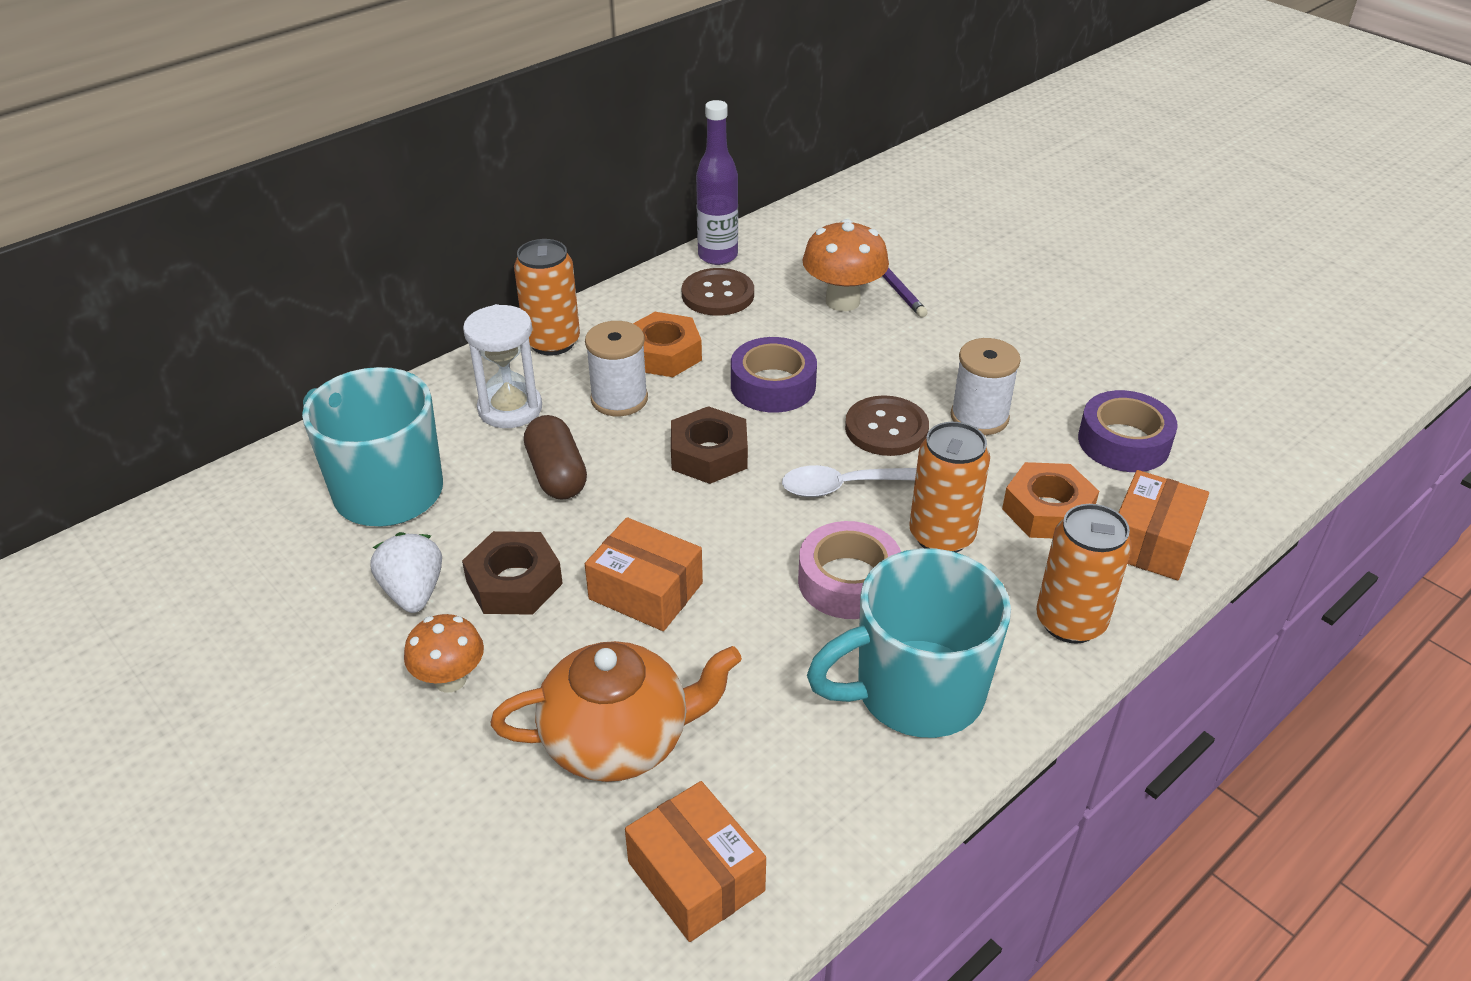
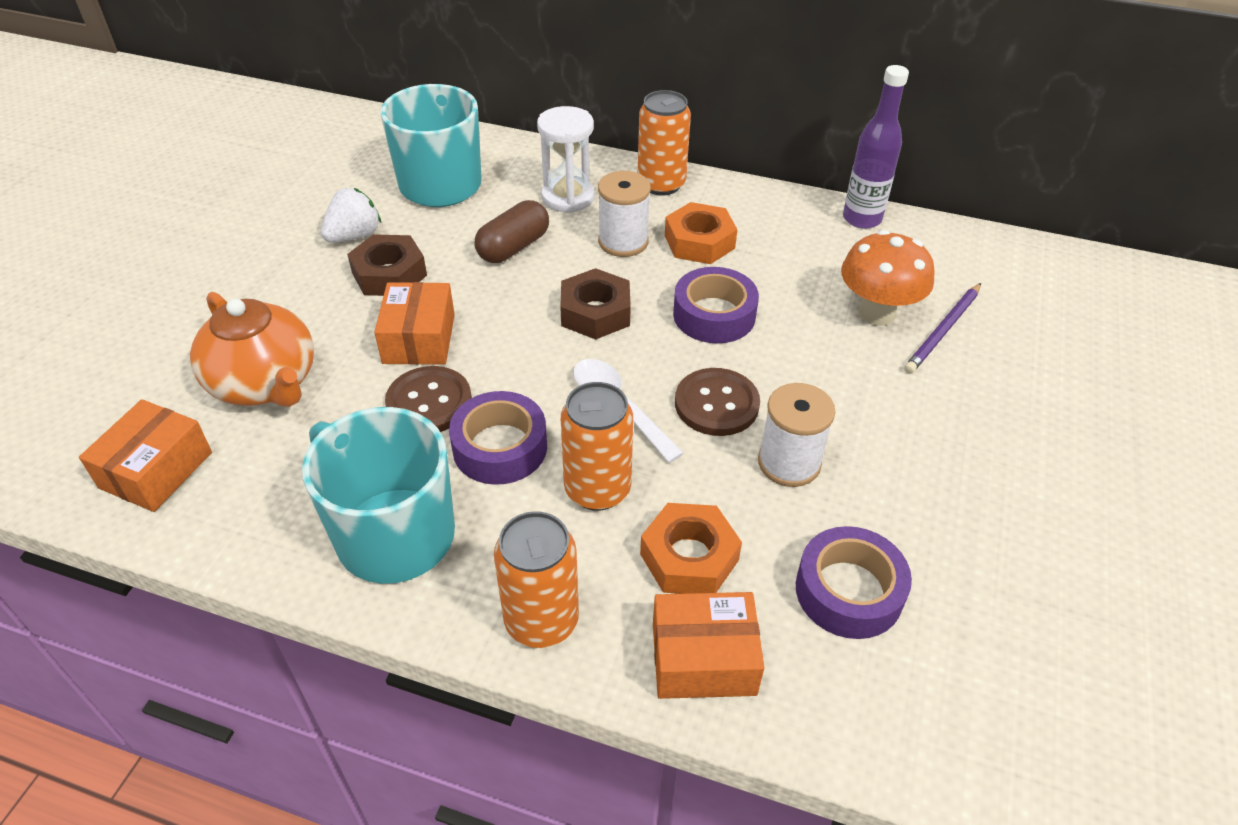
camera: 60 degrees right, 5 degrees up
(450, 680) = (284, 285): orange mushroom -> none
(718, 294) = (807, 239): brown button -> brown button (429, 402)
(848, 581) = (500, 447): pink tape -> purple tape

